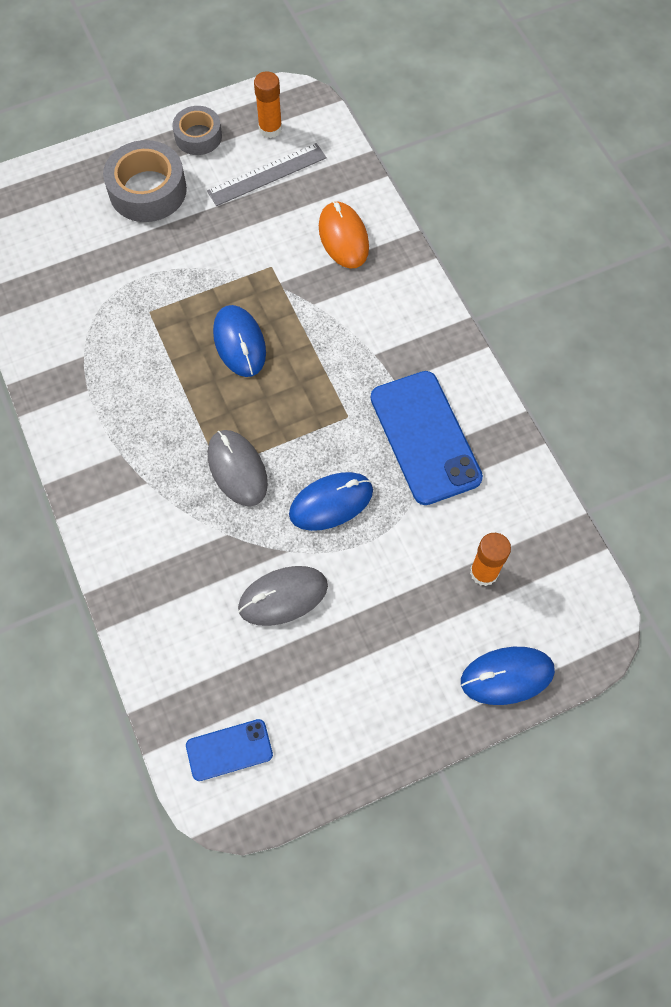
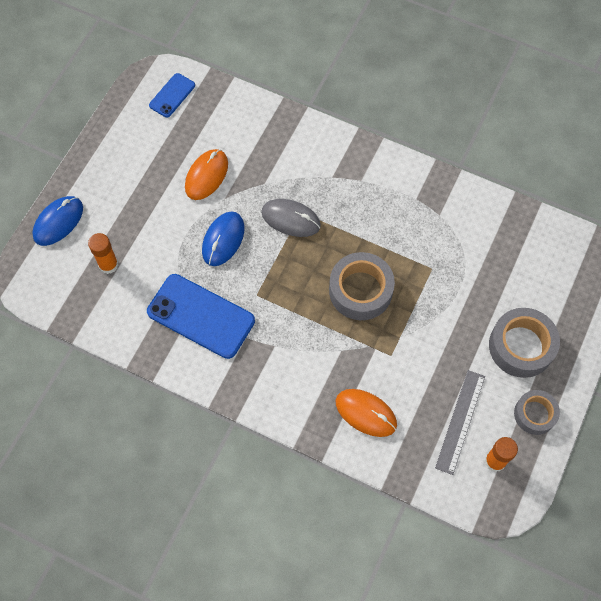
camera: 140 degrees right, 0 degrees up
(239, 342) = (360, 290): blue mouse -> grey tape
(283, 597) = (206, 175): grey mouse -> orange mouse

